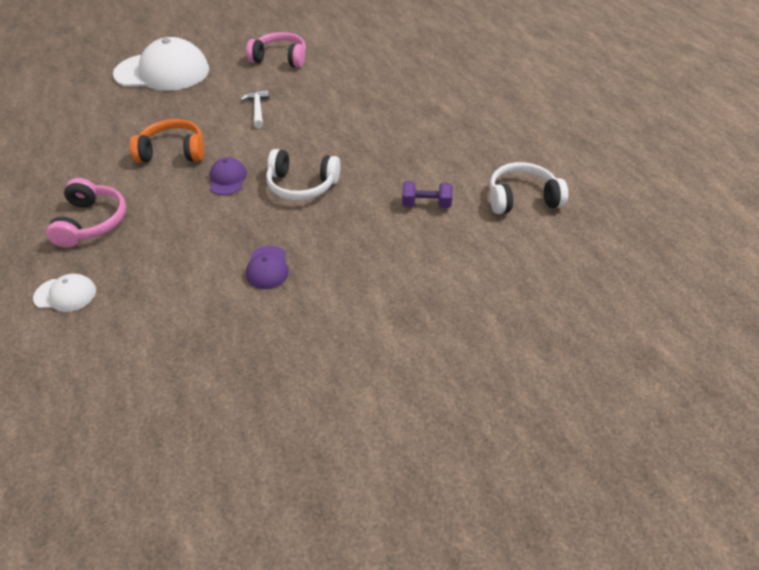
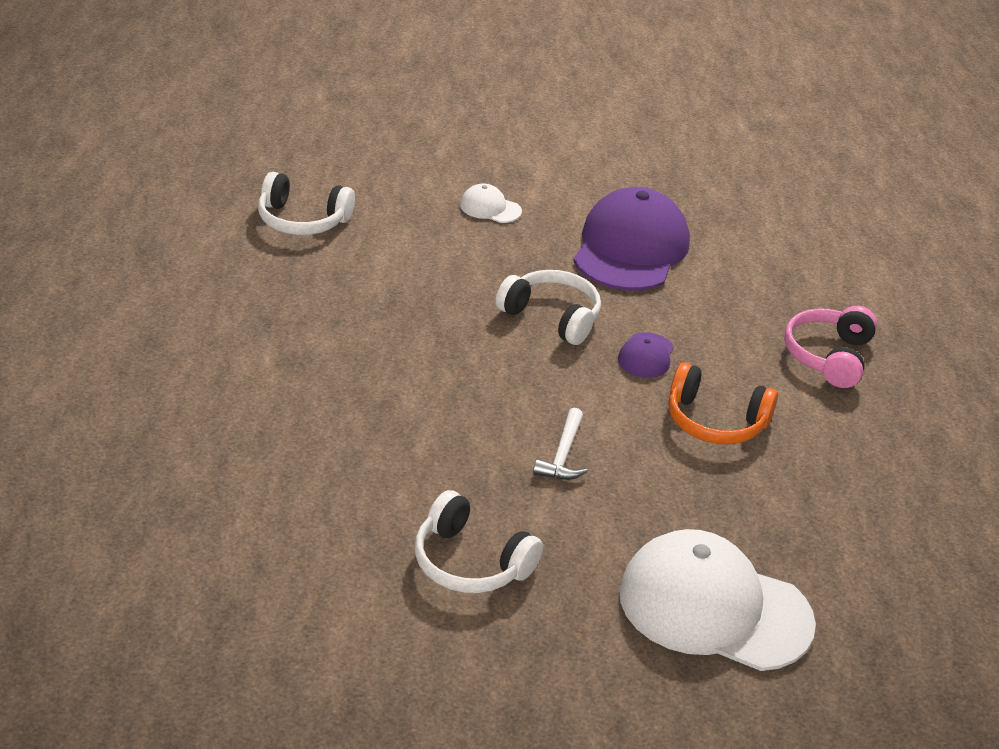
camera: 160 degrees left, 10 degrees down
(65, 294) = (849, 290): white cap -> white cap (490, 208)
(267, 267) = (630, 248): purple cap -> purple cap, size x2.29
(280, 58) = (470, 562): pink headphones -> white headphones
(426, 204) = (417, 249): purple dumbbell -> none

